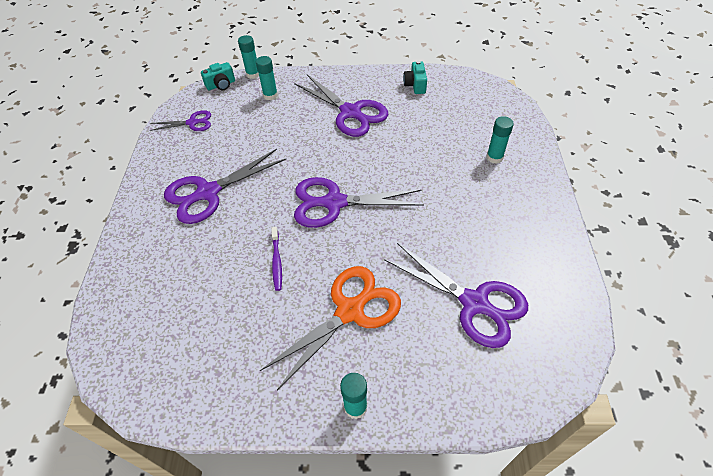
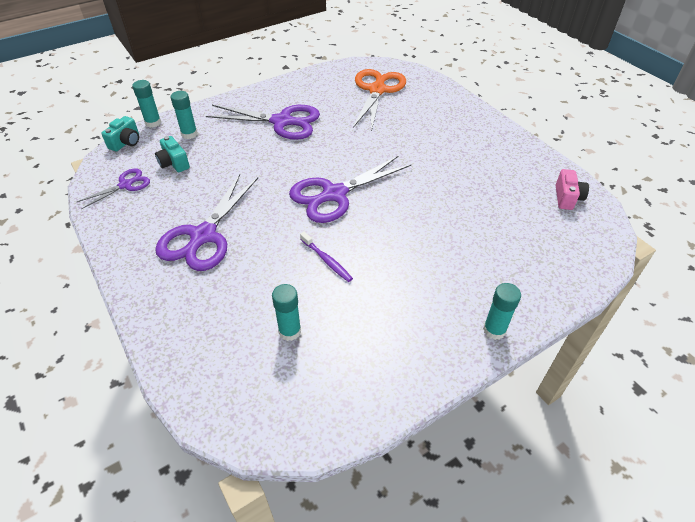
camera: 35 degrees left, 5 degrees down
(350, 311) = (425, 266): orange scissors -> orange scissors (377, 90)
(415, 85) = (319, 83): turquoise camera -> turquoise camera (174, 163)
(475, 303) = (510, 216): purple scissors -> none
(494, 157) = (431, 113): turquoise glue stick -> turquoise glue stick (289, 331)
(554, 315) = (567, 198): none -> pink camera

